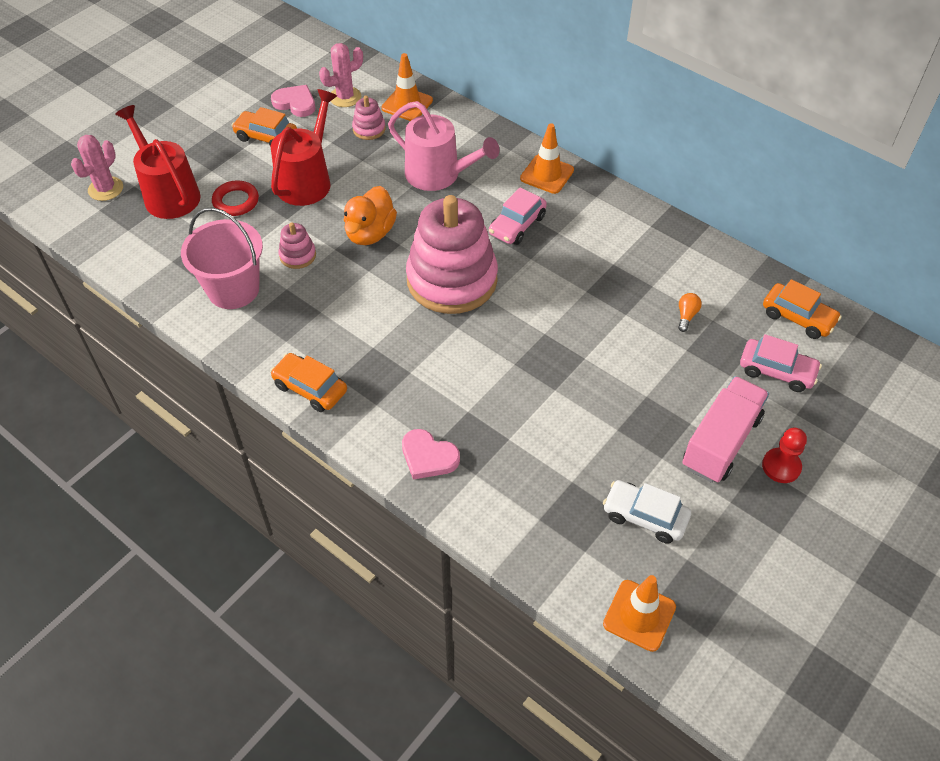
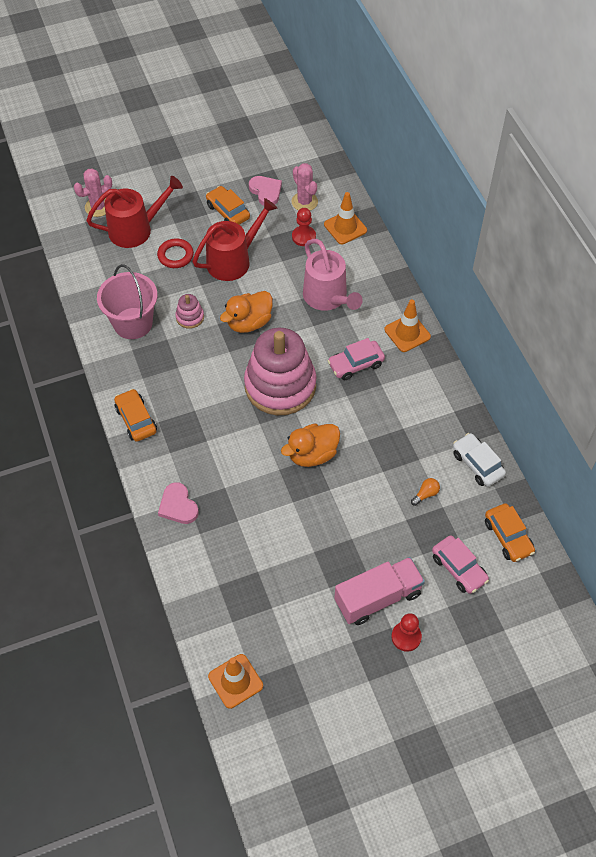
camera: 30 degrees right, 5 degrees up
(168, 194) = (135, 229): red watering can -> red watering can turned 75 degrees clockwise
(345, 97) = (304, 202): pink cactus -> pink cactus turned 60 degrees clockwise
(369, 129) = (303, 237): pink stacking toy -> red pawn
(539, 332) = (312, 454): none -> orange duck
(645, 516) = (287, 620): white car -> white car (477, 464)

